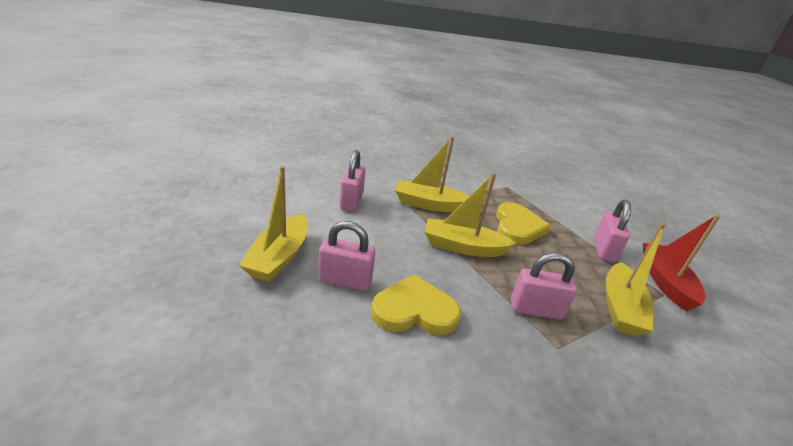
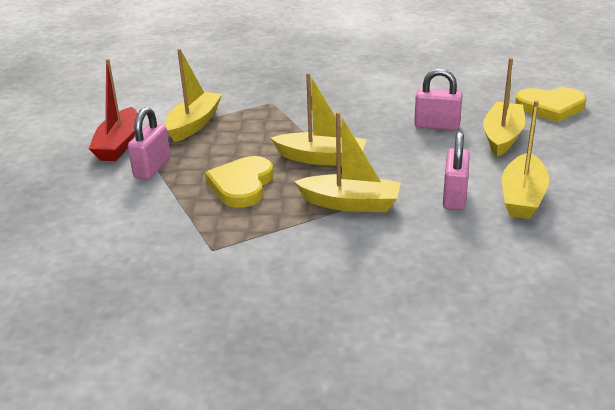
camera: 170 degrees left, 0 degrees up
(299, 196) = (522, 197): none -> yellow boat
(414, 310) = (377, 113): yellow heart -> yellow heart (550, 107)
(535, 310) = (274, 119): pink padlock -> none

